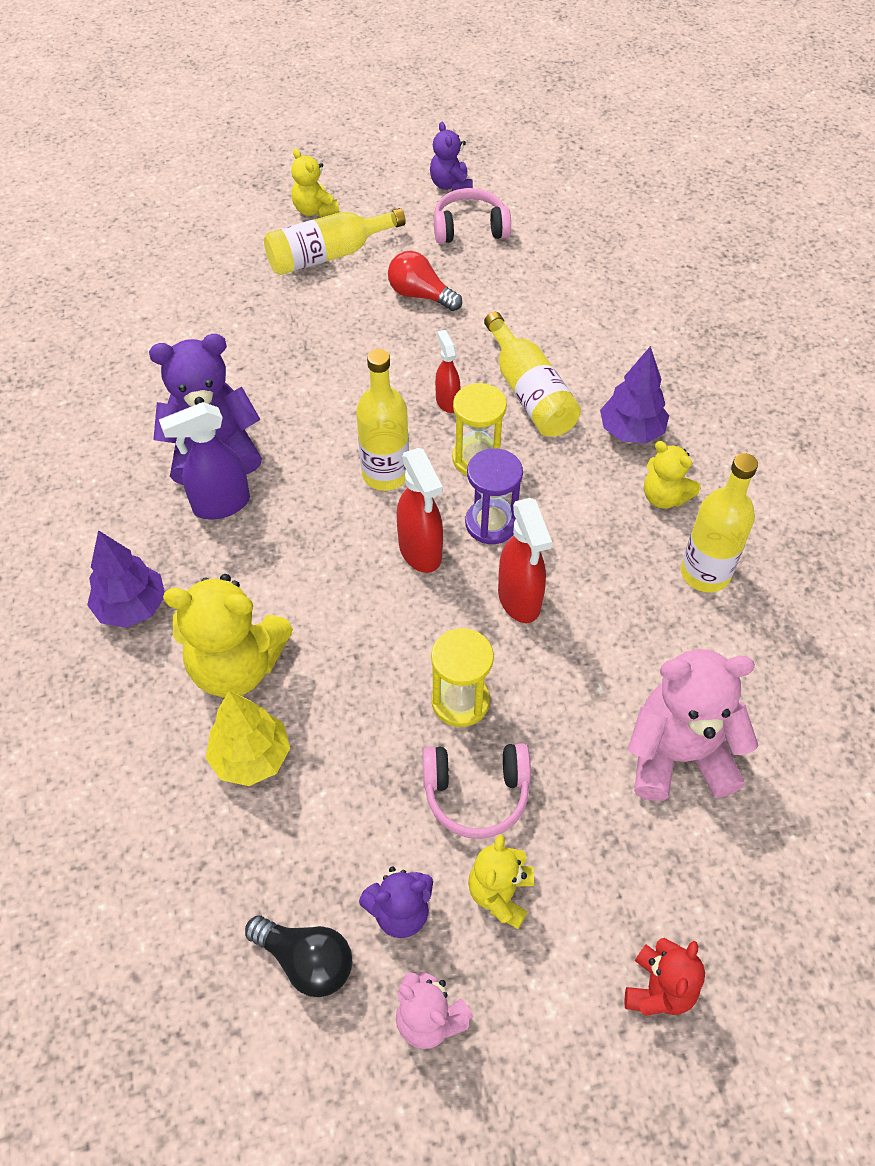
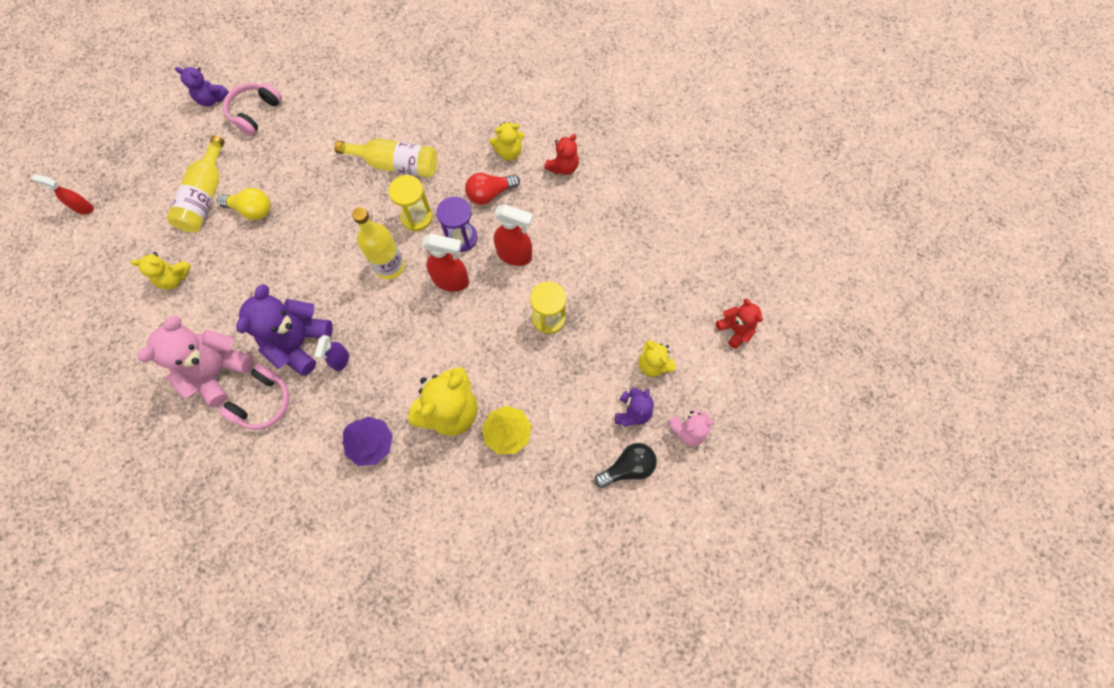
camera: 55 degrees left, 15 degrees up
(220, 505) = (341, 360): purple spray bottle -> purple spray bottle, size x0.62
(314, 210) = (161, 180): yellow teddy bear -> yellow teddy bear (174, 278)
(346, 303) = (252, 210): none -> yellow light bulb
(420, 295) = (281, 169): red light bulb -> red light bulb (490, 194)
(447, 401) = (368, 206): red spray bottle -> red spray bottle (83, 208)
(476, 793) = (600, 342): pink headphones -> pink headphones (263, 402)
(631, 432) = (460, 138): purple tree -> none
(679, 755) = (642, 246): pink teddy bear -> pink teddy bear (218, 371)
(705, 573) = (563, 167): yellow bottle -> red teddy bear

